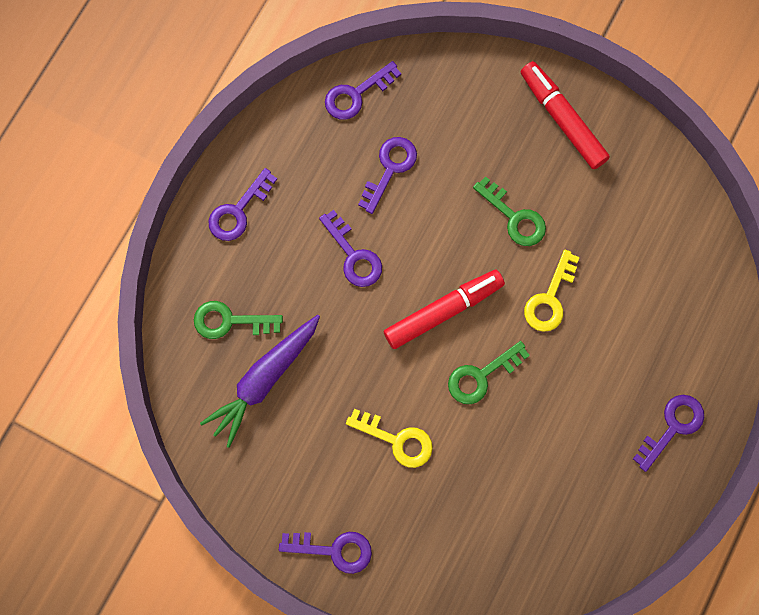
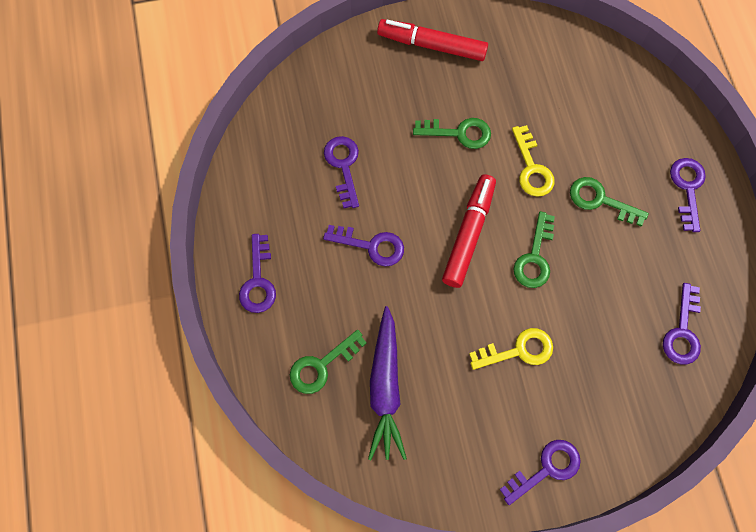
camera: 40 degrees left, 5 degrees down
(356, 94) = (274, 134): purple key -> purple key (682, 331)
(584, 374) = (600, 200): none -> green key

